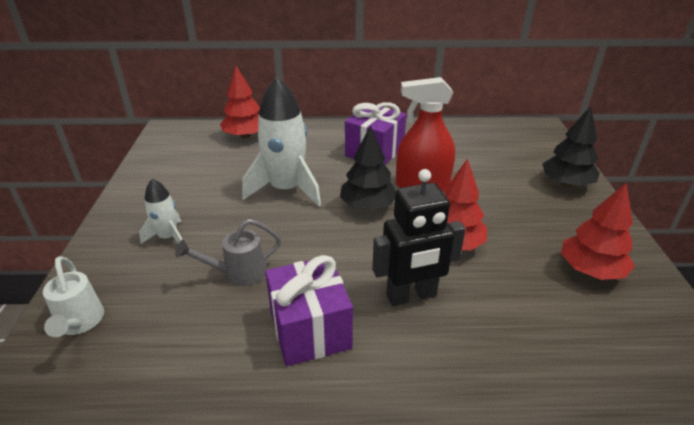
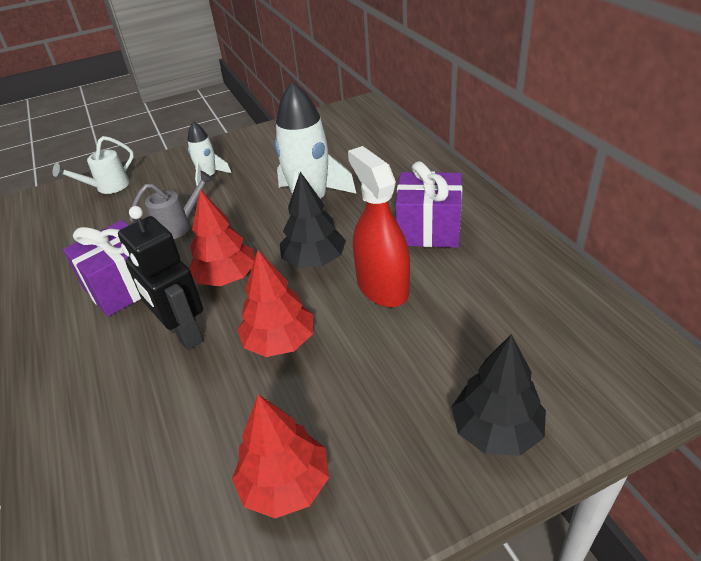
camera: 70 degrees right, 5 degrees up
(238, 273) = (178, 226): grey watering can -> grey watering can turned 105 degrees clockwise
(245, 135) = (388, 143): red tree -> red tree (226, 277)

